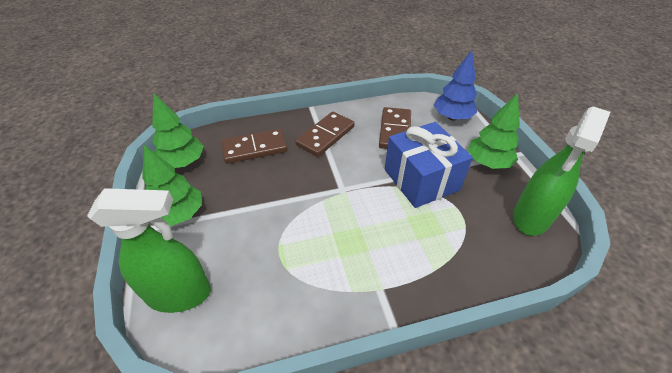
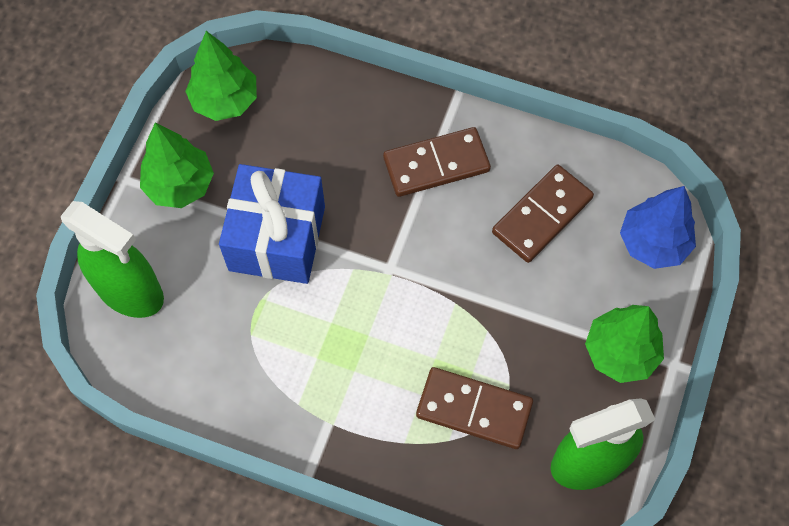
camera: 35 degrees right, 20 degrees up
(255, 148) = (327, 130): brown domino -> brown domino (474, 409)
(421, 179) = (502, 319): blue gift -> blue gift (277, 238)

